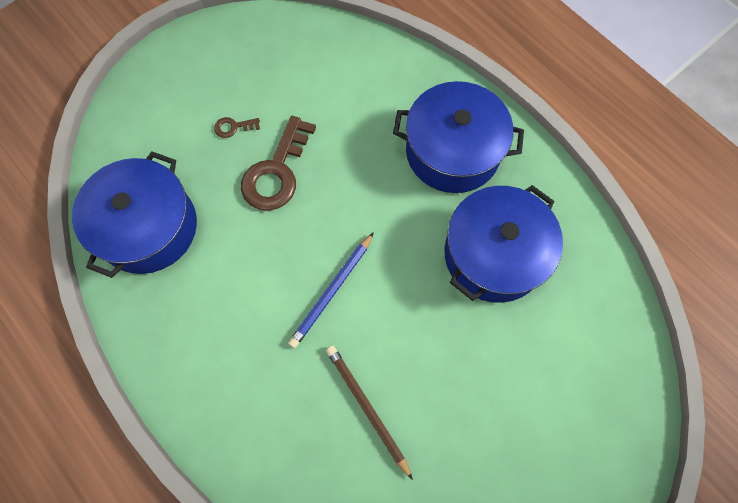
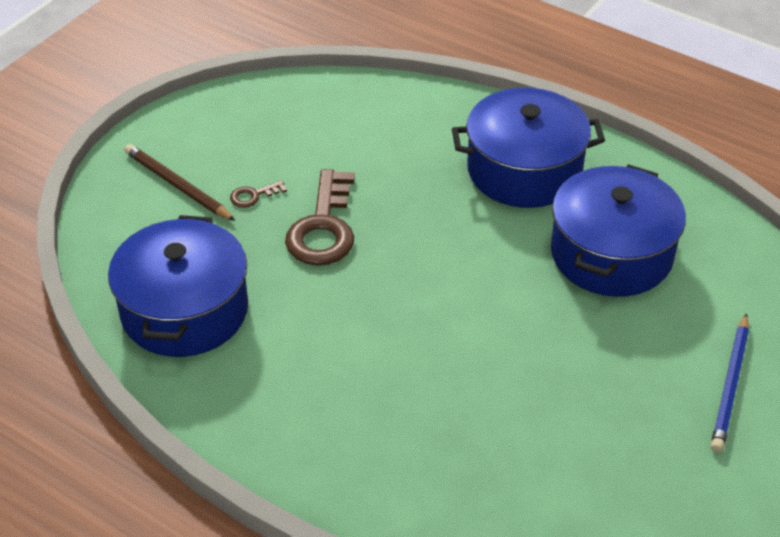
camera: 15 degrees left, 25 degrees down
(332, 291) = (437, 326): blue pencil -> blue pencil (730, 386)
(367, 408) = (524, 426): brown pencil -> brown pencil (177, 186)

